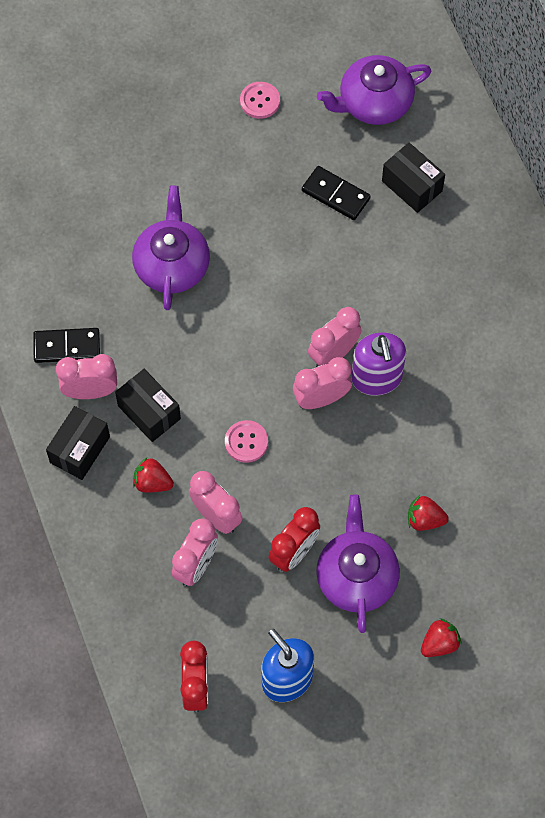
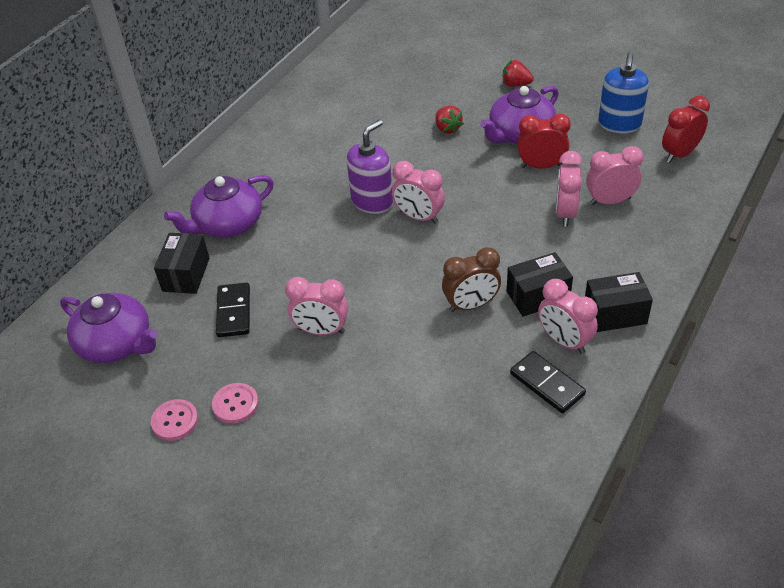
camera: 125 degrees left, 20 degrees down
(149, 412) = (538, 296): black box -> black box turned 60 degrees clockwise
(152, 482) = (585, 259): red strawberry -> none
(172, 264) = (399, 369): purple teapot -> purple teapot (228, 224)
(186, 358) = (471, 305): none -> brown clock
(246, 442) = (495, 232): pink button -> pink button (235, 404)
(333, 354) = (377, 232): pink clock -> pink clock (321, 331)

